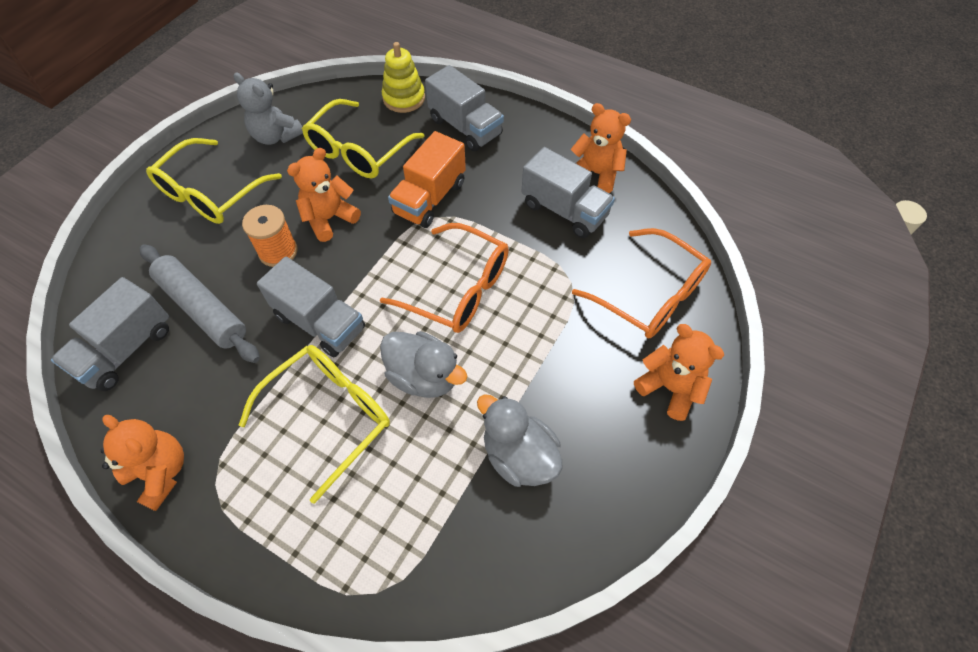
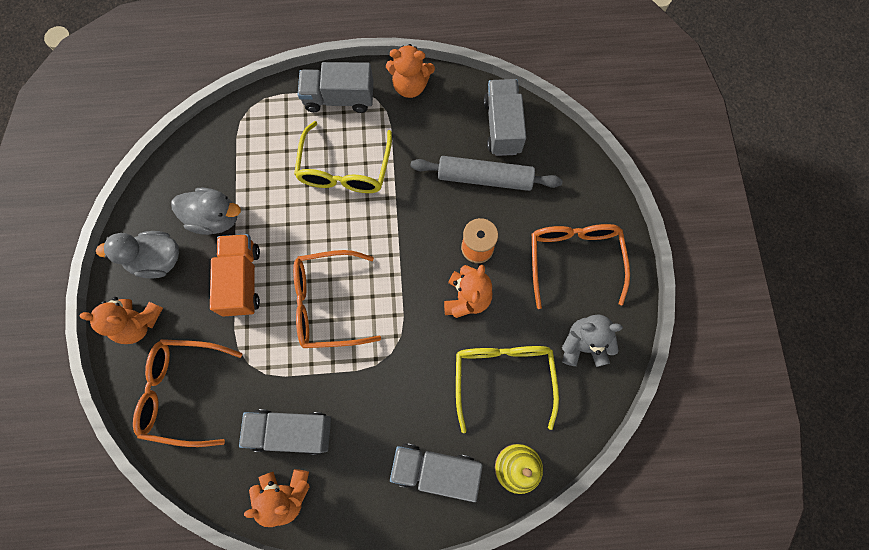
camera: 145 degrees right, 15 degrees up
(210, 193) = (574, 259): yellow glasses -> orange glasses
(320, 322) = (401, 218): grey truck -> grey truck (339, 98)
(424, 376) = (305, 228): grey duck -> grey duck (157, 260)
(430, 198) = (407, 369): orange truck -> orange truck (242, 280)

